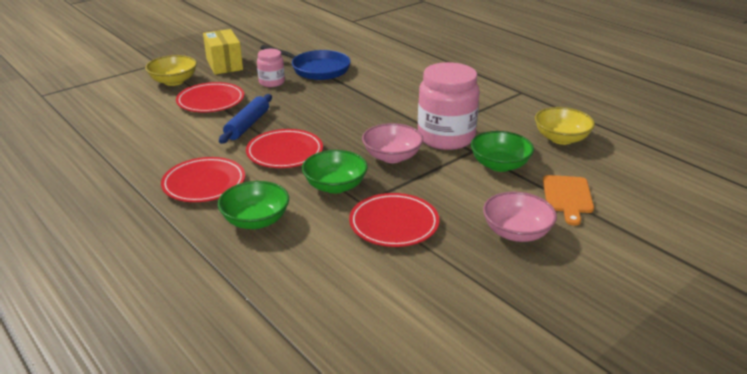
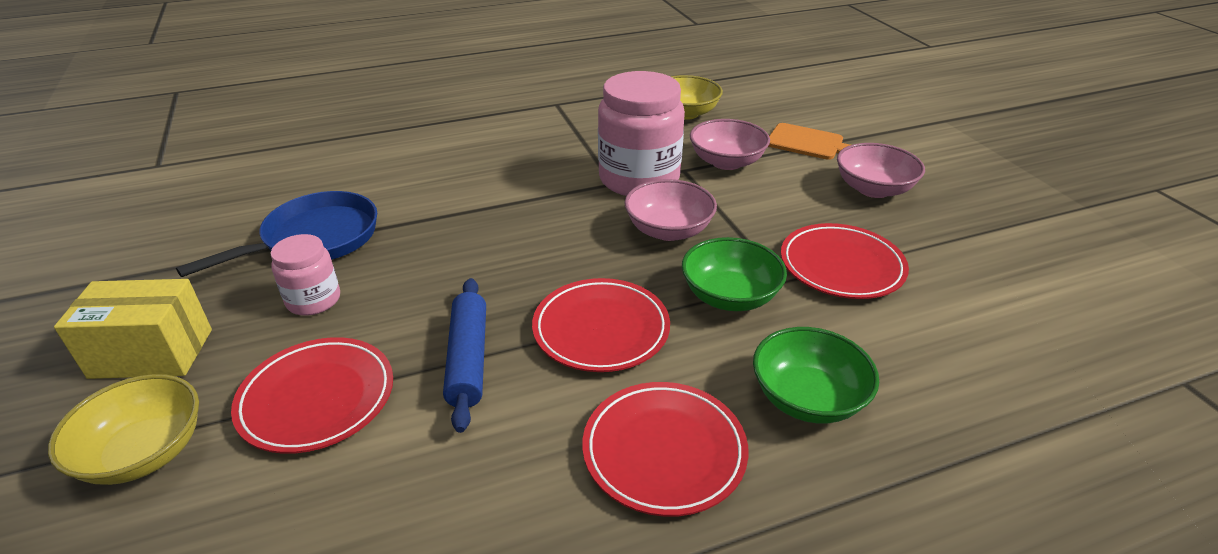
camera: 70 degrees left, 5 degrees up
(247, 125) = (468, 359): blue rolling pin -> blue rolling pin turned 45 degrees clockwise
(499, 165) = (726, 162): green bowl -> pink bowl

